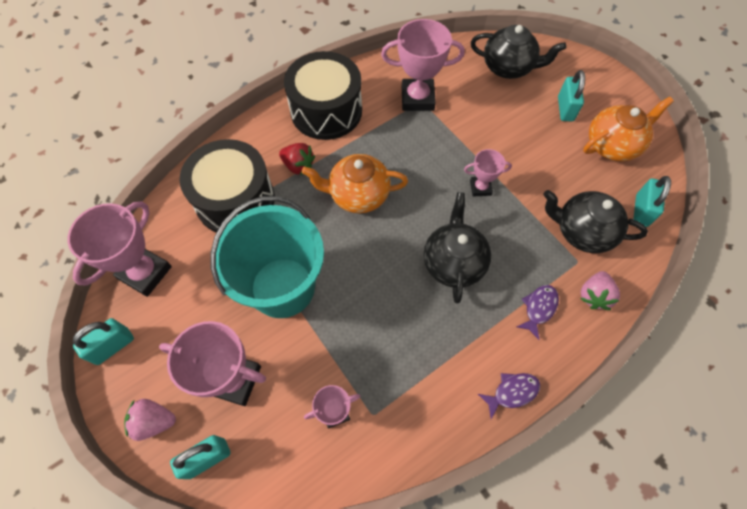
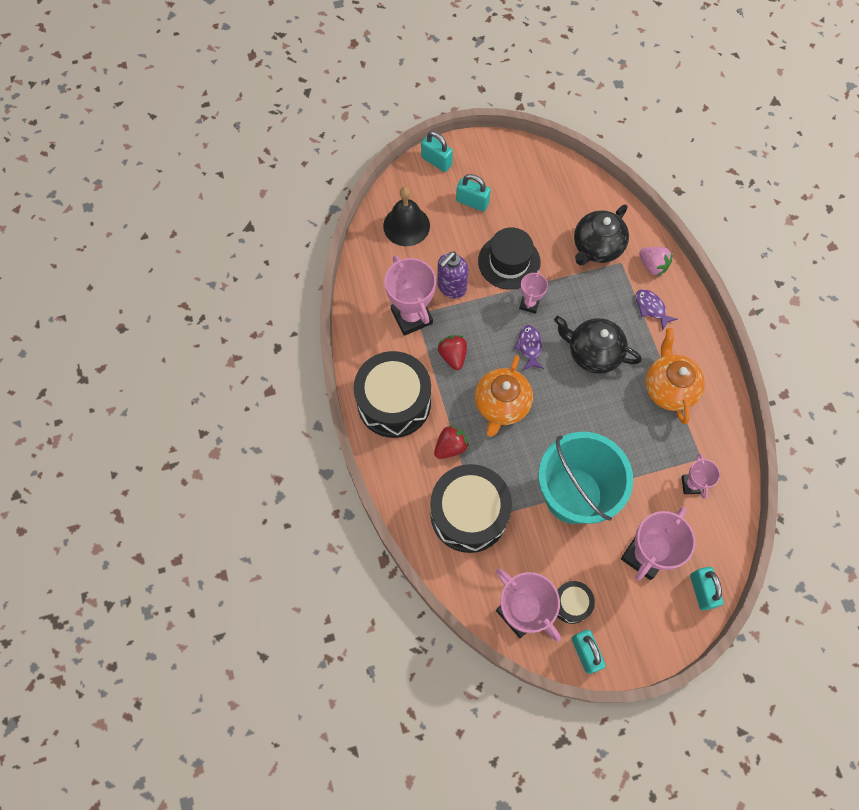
camera: 70 degrees left, 5 degrees up
(154, 421) = (661, 627): pink strawberry -> none
(163, 318) = (571, 603): none -> black drum
(392, 141) = (453, 356): none -> red strawberry
(417, 98) = (411, 316): pink trophy -> pink trophy turned 45 degrees counterclockwise
(464, 119) = (451, 287): none -> purple soap dispenser
(508, 67) = (406, 225): black teapot -> black bell
(512, 392) = (710, 355): purple fish -> purple fish (529, 346)
(517, 157) = (509, 262): none -> black hat
(612, 145) = (523, 185): orange teapot -> orange teapot (668, 388)
(641, 210) = (592, 197): turquoise padlock -> turquoise padlock (436, 161)

